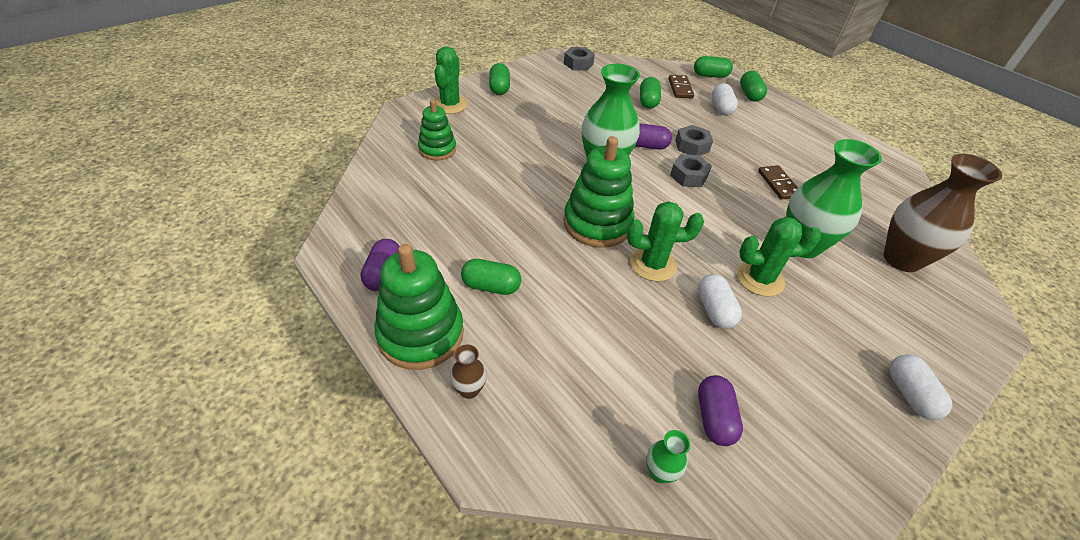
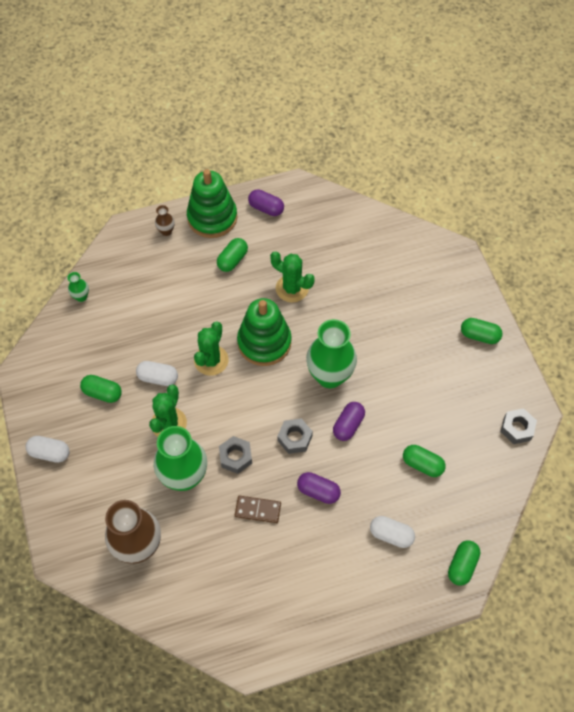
camera: 115 degrees right, 15 degrees up
(437, 149) = (390, 263): green stacking toy -> none
(450, 104) = (458, 288): green cactus -> green cactus (292, 288)
(680, 88) = (441, 513): brown domino -> none
(692, 146) = (335, 465): grey nut -> grey nut (235, 457)
(714, 418) = (93, 336): purple capsule -> purple capsule (318, 491)
(750, 95) = (410, 586): green capsule -> green capsule (102, 393)

